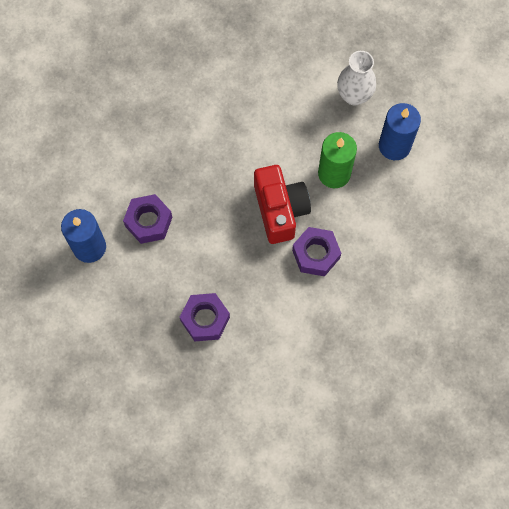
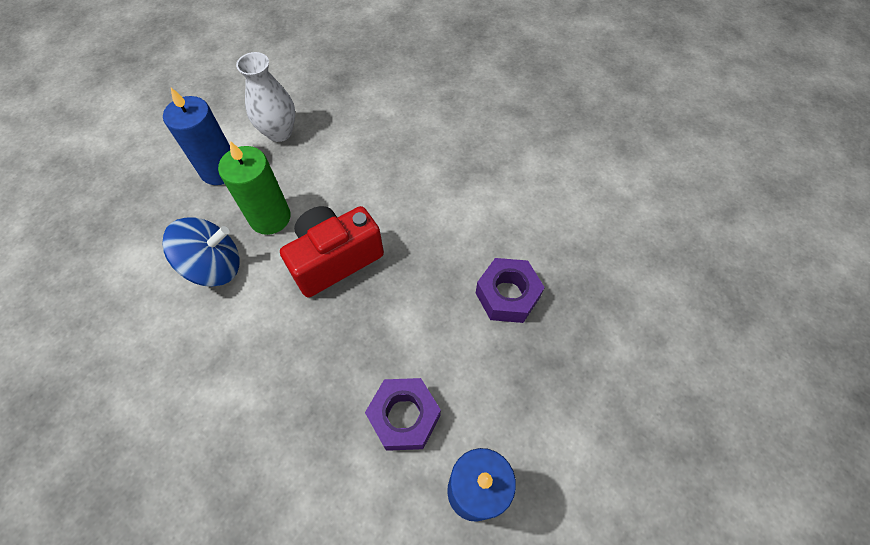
camera: 110 degrees left, 10 degrees down
(304, 129) = (214, 266): none -> blue spinning top
(316, 254) = (379, 207): purple nut -> none
(354, 95) = (157, 226): white vase -> white vase (279, 132)

